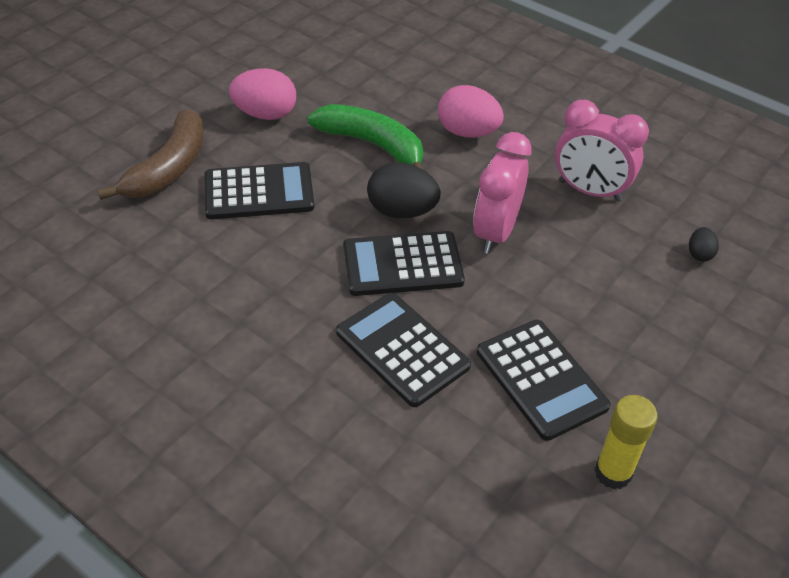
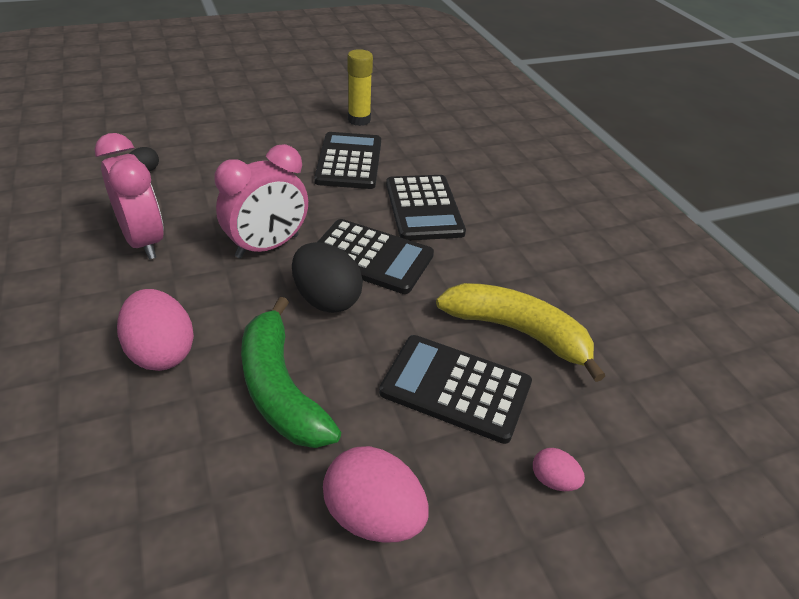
camera: 150 degrees left, 5 degrees down
(168, 168) = (553, 480): brown banana -> pink egg
(233, 253) = (517, 332): none -> yellow banana

